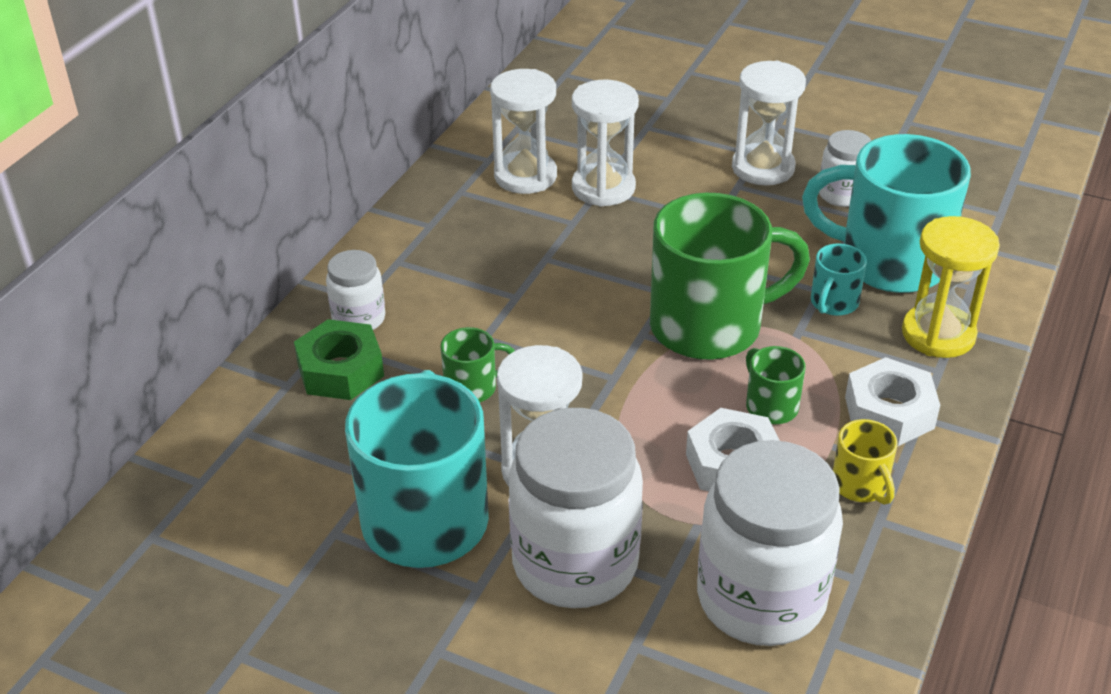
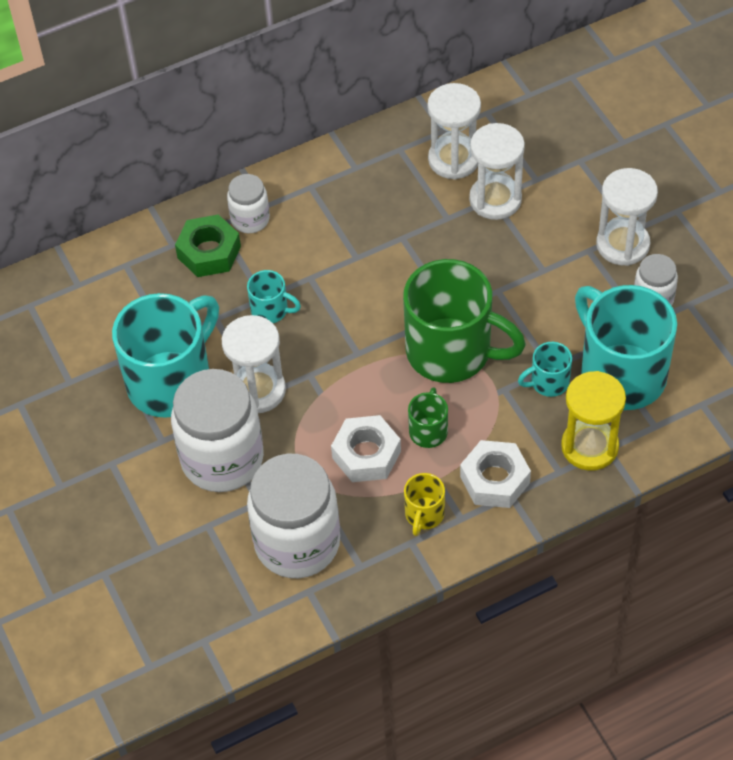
camera: 40 degrees right, 15 degrees up
(472, 388) = (271, 310): green mug -> turquoise mug

